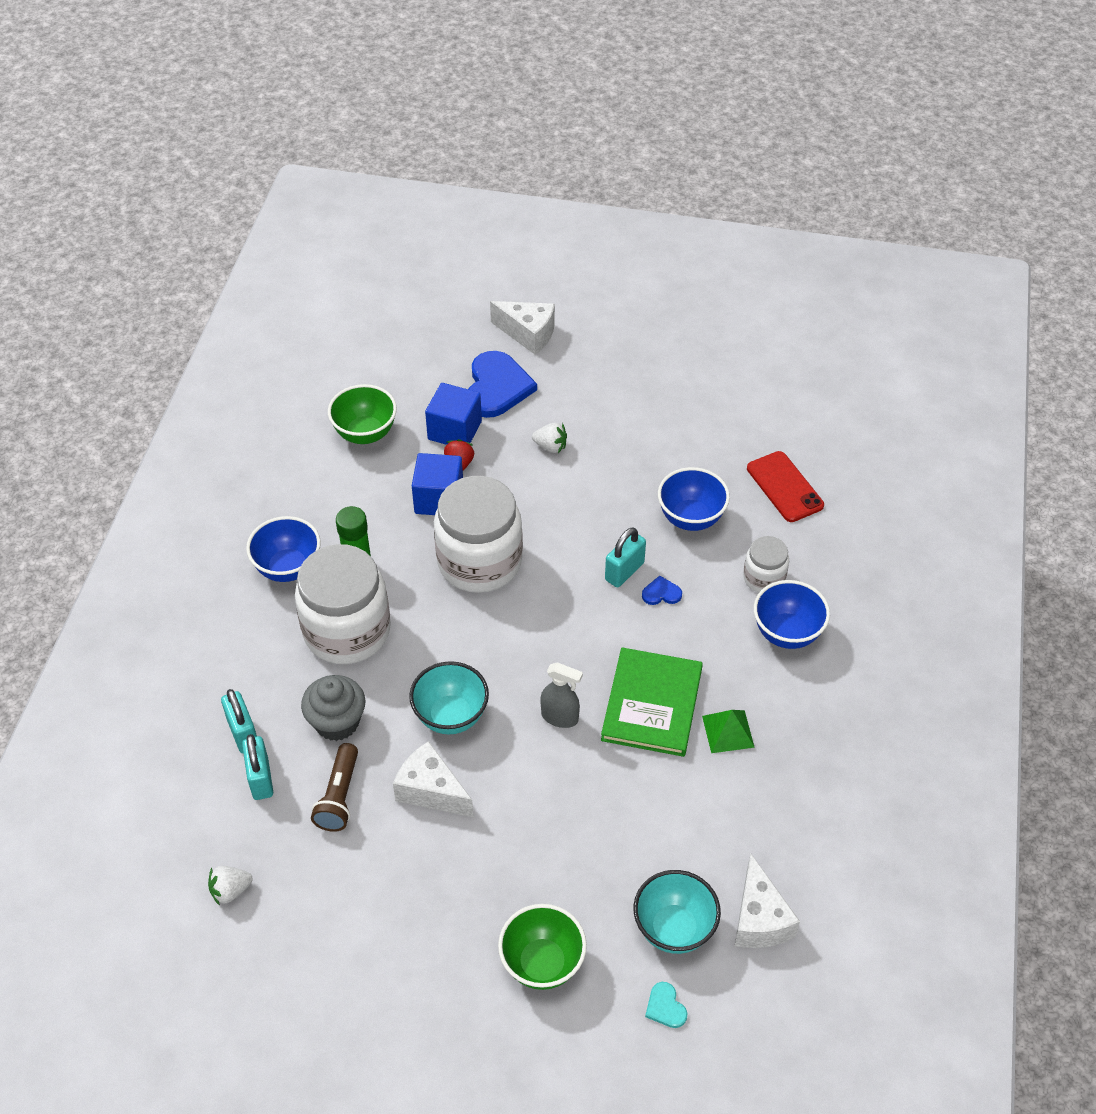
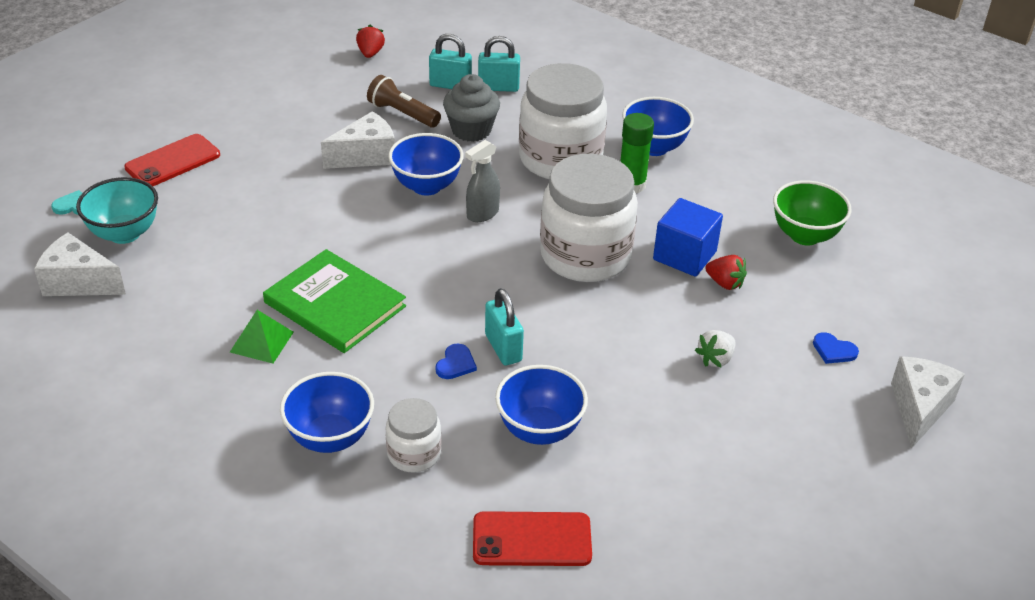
camera: 115 degrees right, 10 degrees down
(230, 890) = (370, 53): white strawberry -> red strawberry
(451, 716) = (426, 186): turquoise bowl -> blue bowl
(454, 430) = (778, 296): blue cube -> none
(497, 387) = (833, 350): blue heart -> blue heart, size x0.43
(528, 334) = (919, 408): white cheese -> white cheese turned 150 degrees clockwise
(542, 963) = (173, 161): green bowl -> red phone
(560, 717) = (372, 244): grey spray bottle -> grey spray bottle (482, 214)

